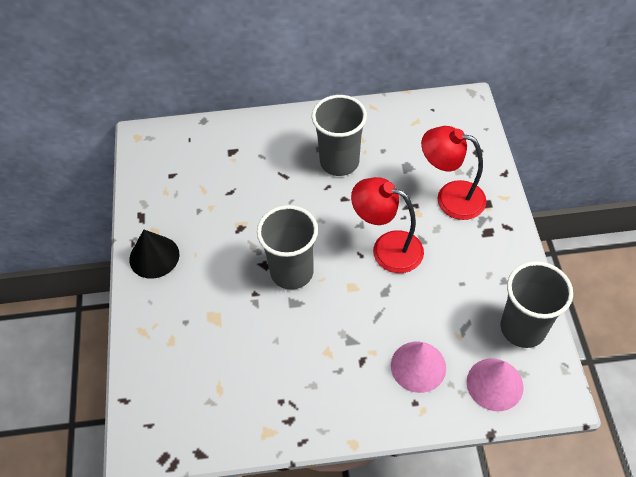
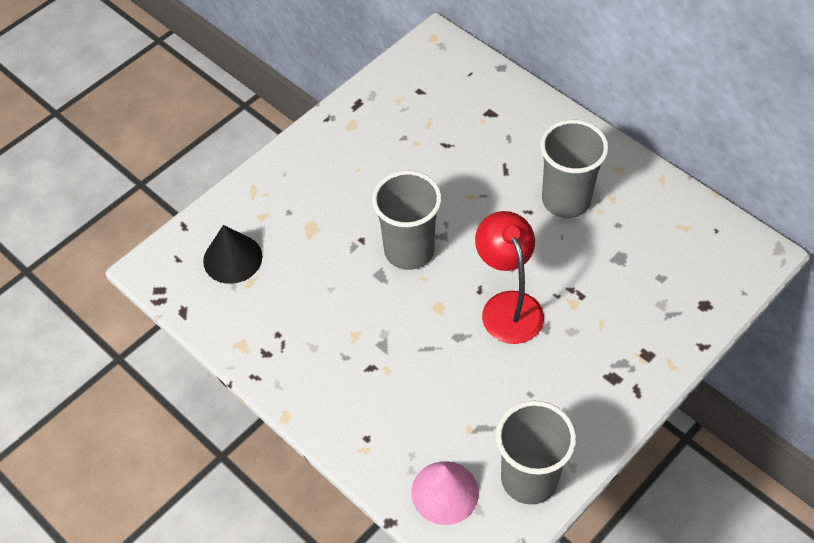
camera: 50 degrees right, 0 degrees up
(154, 256) = (328, 143): black cone -> black cone (232, 258)
(418, 366) = (405, 416): pink cone -> none
(450, 197) = (621, 318): red lamp -> none

